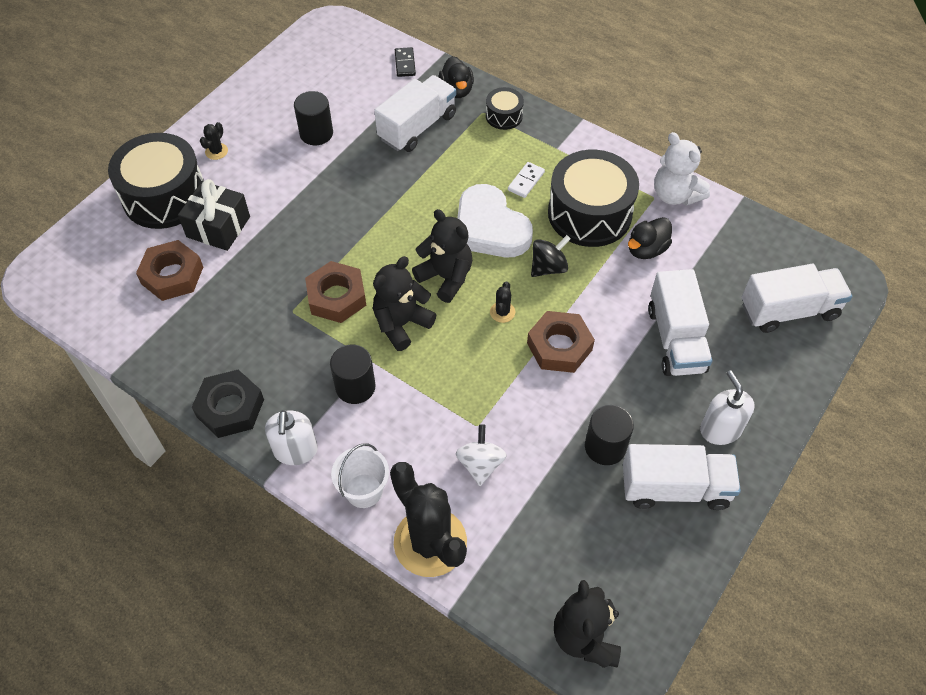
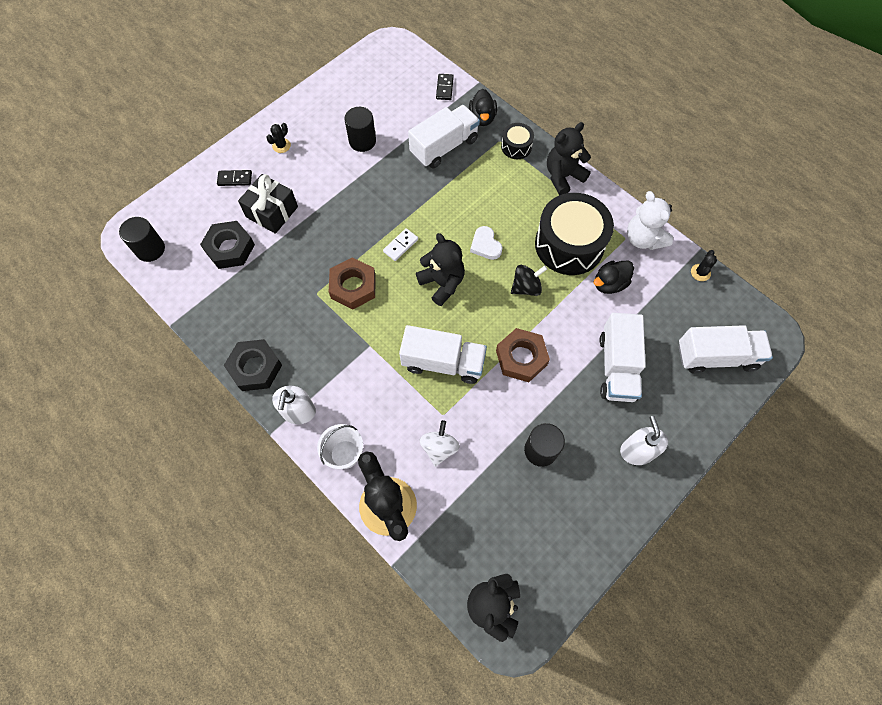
camera: 10 degrees right, 10 degrees up
(164, 196) = (235, 179): black drum -> black domino
(172, 275) = (230, 248): brown nut -> black nut
(355, 387) = (354, 366): black cylinder -> black cylinder (150, 249)
(401, 324) = (399, 318): black teddy bear -> black teddy bear (563, 176)
(490, 228) = (485, 245): white heart -> white heart, size x0.50
(502, 312) = (481, 320): black cactus -> black cactus (700, 272)
(526, 181) = (523, 208): white domino -> white domino (400, 245)
(675, 488) = (589, 495): white truck -> white truck (443, 362)

